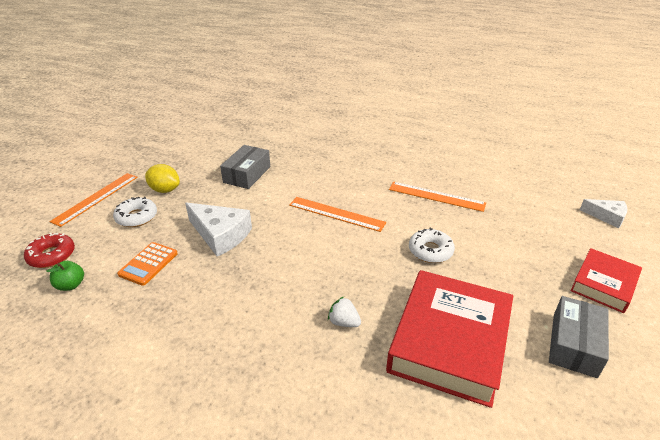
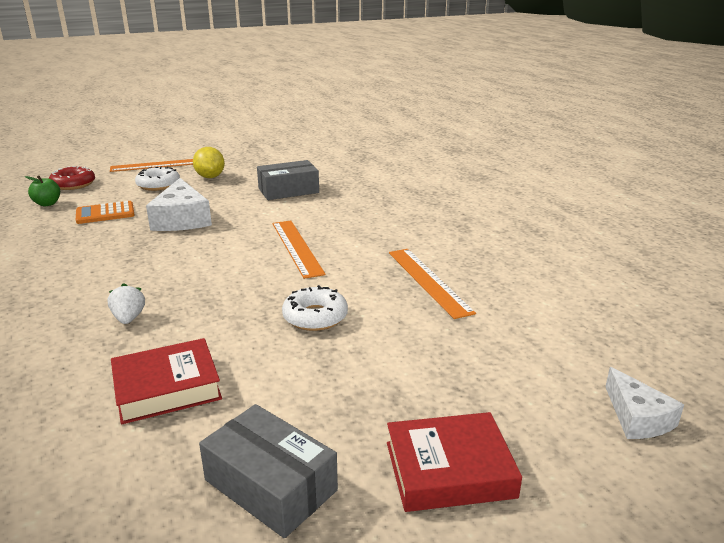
camera: 45 degrees right, 10 degrees down
(449, 341) = (167, 387): red book -> red book, size x0.57
(574, 344) = (270, 485): grey box -> grey box turned 60 degrees clockwise

